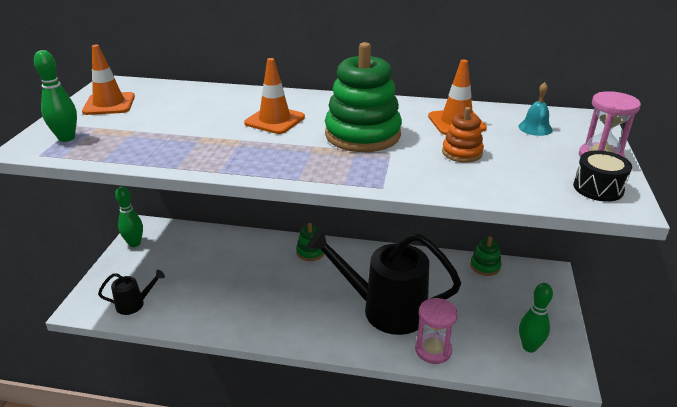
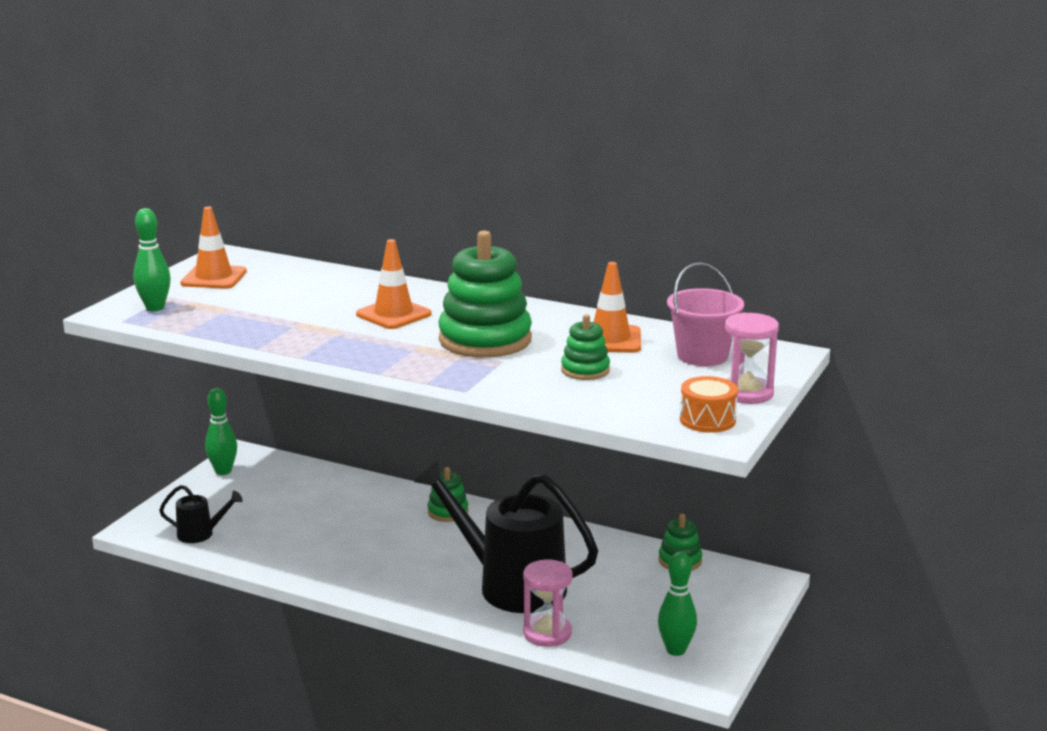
camera: 15 degrees right, 10 degrees down
(462, 153) = (585, 370): orange stacking toy -> green stacking toy
(535, 128) = (702, 356): turquoise bell -> pink bucket
(598, 188) = (707, 420): black drum -> orange drum

